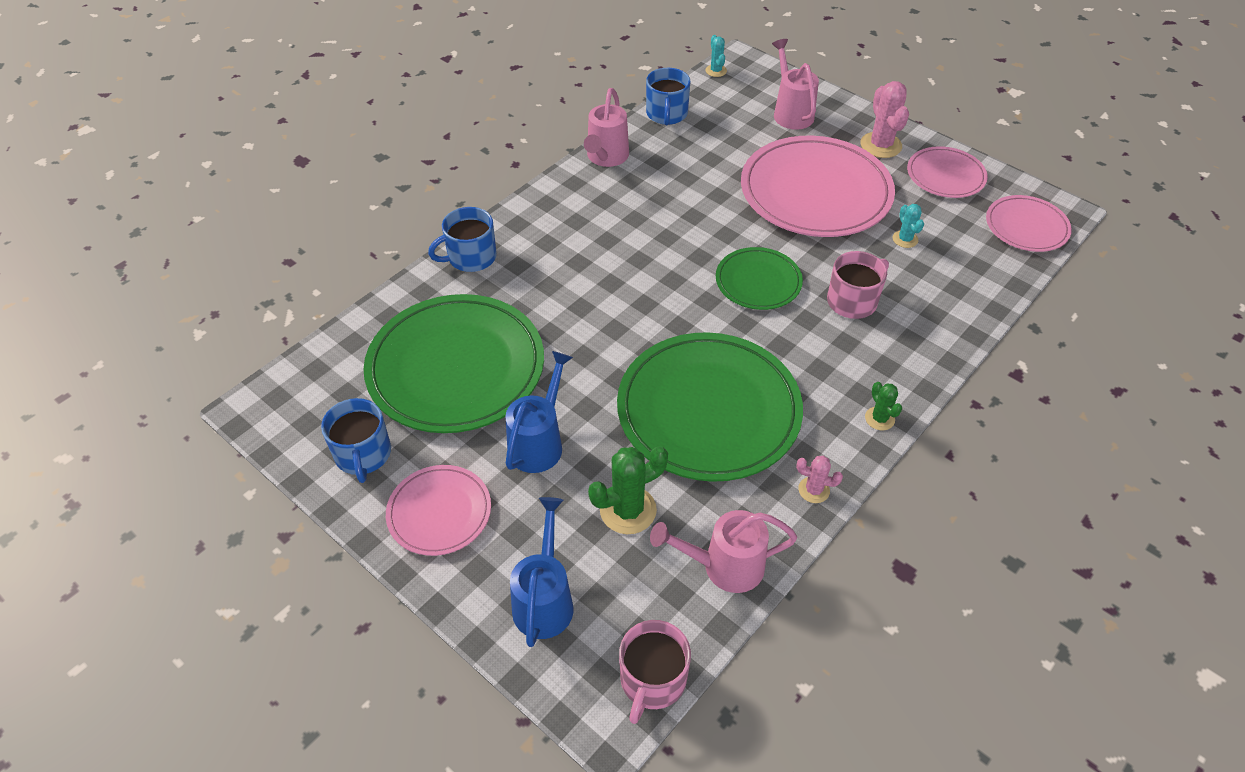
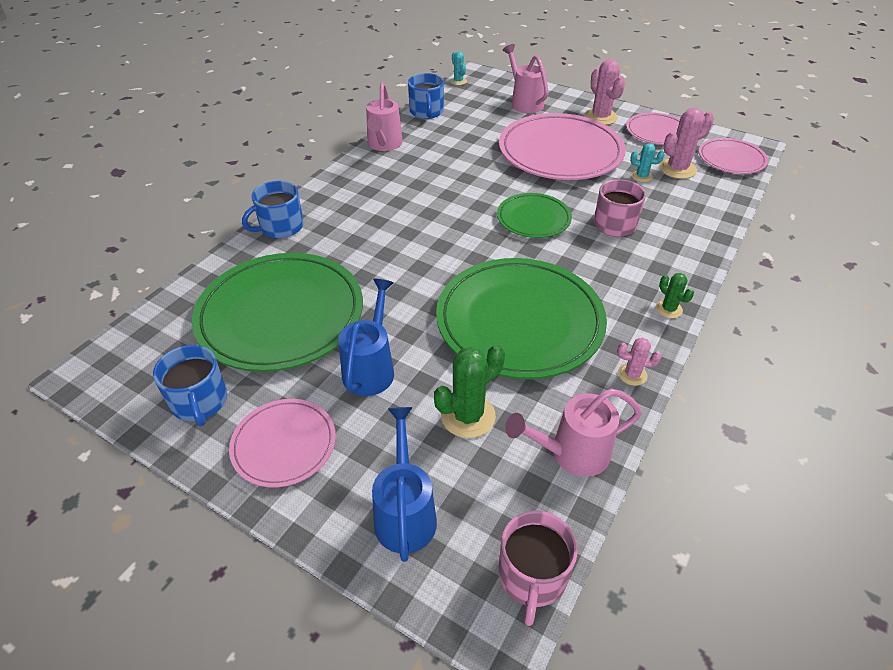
camera: 10 degrees left, 5 degrees down
(905, 239) = (641, 177): turquoise cactus -> turquoise cactus turned 45 degrees counterclockwise
(953, 233) = (677, 169): none -> pink cactus

